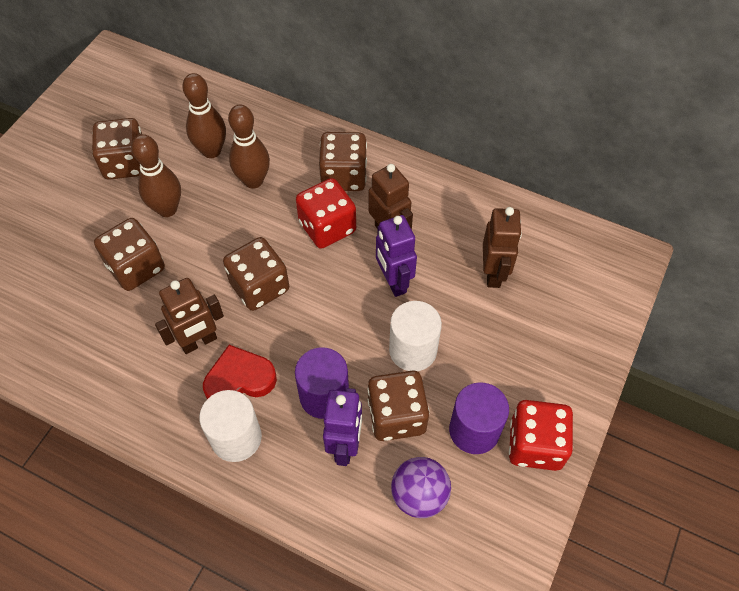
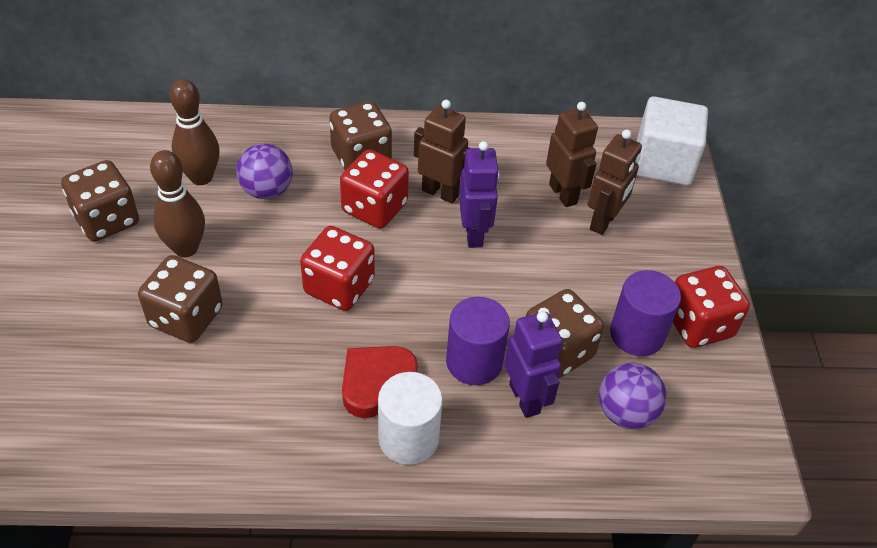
camera: 30 degrees left, 10 degrees down
(199, 342) = (307, 363): brown robot -> brown robot (603, 222)
(253, 181) = (267, 191): brown bowling pin -> purple ball
(259, 286) = (339, 286): brown dice -> red dice
(393, 282) = (474, 234): purple robot -> purple robot turned 135 degrees counterclockwise
(413, 350) = (533, 287): white cylinder -> none
(605, 277) = (663, 163): none -> white cube

